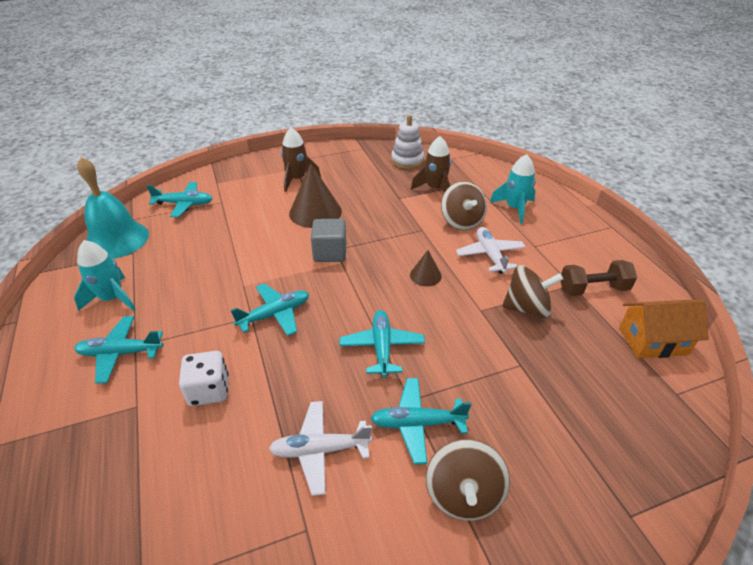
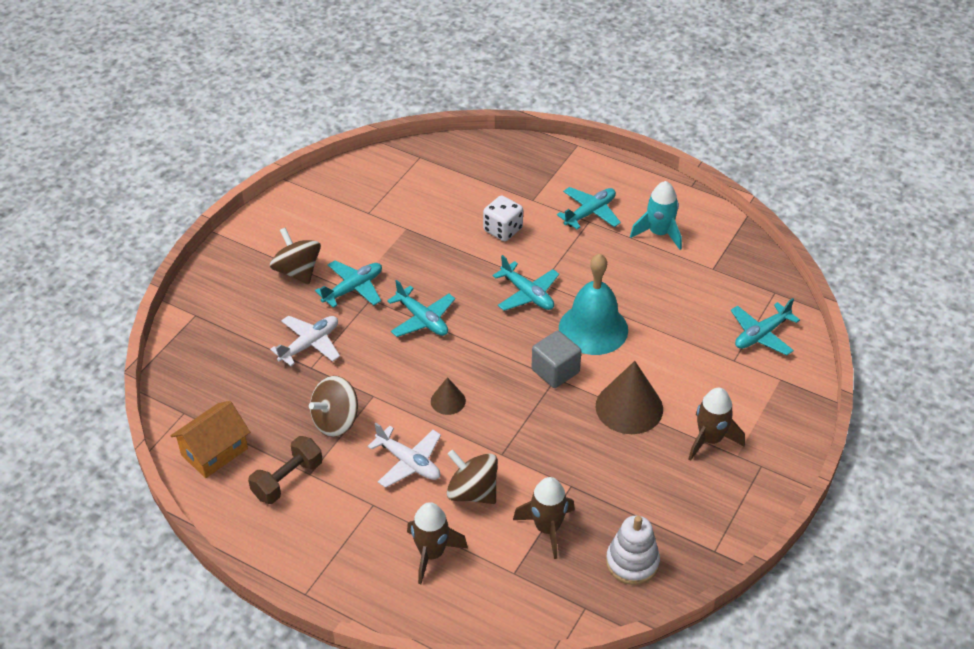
camera: 140 degrees right, 5 degrees up
(117, 240) = (747, 269): turquoise bell -> turquoise bell (593, 328)
(275, 315) = (527, 294): turquoise plane -> turquoise plane turned 60 degrees counterclockwise
(320, 450) = (398, 244): white plane -> white plane (310, 344)
(514, 208) = (431, 553): turquoise rocket -> brown rocket

